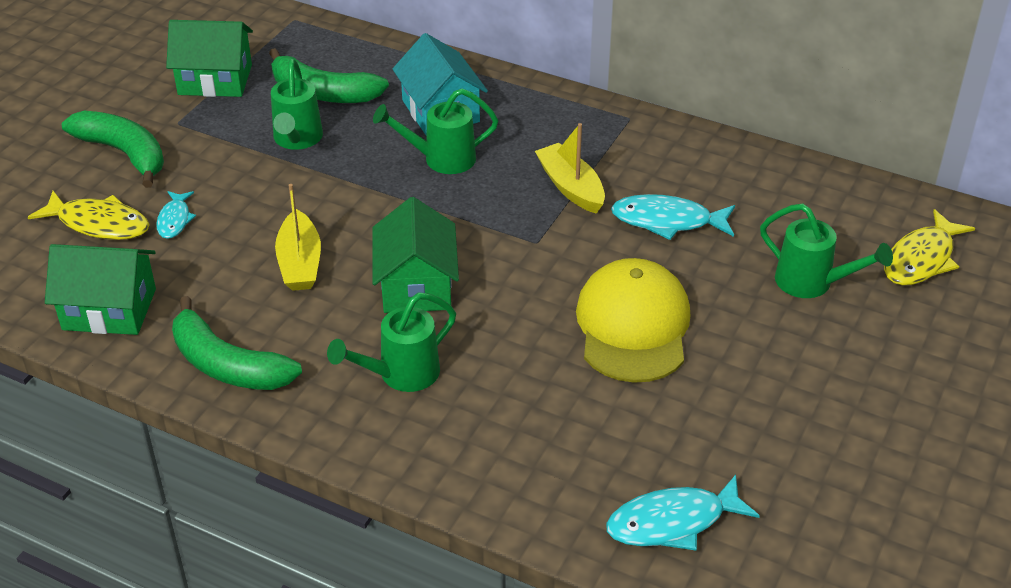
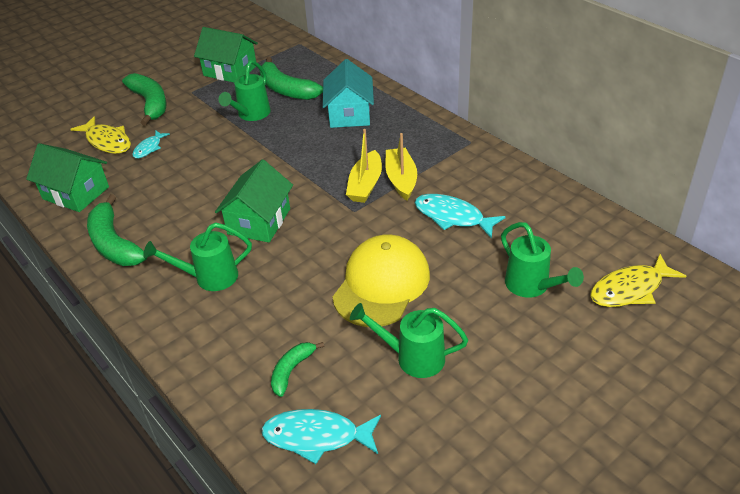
camera: 25 degrees right, 0 degrees up
(300, 263) = (200, 190): yellow boat -> yellow boat (365, 185)
(441, 159) = (329, 144): green watering can -> green watering can (413, 357)
(591, 458) = (291, 370): none -> green banana

